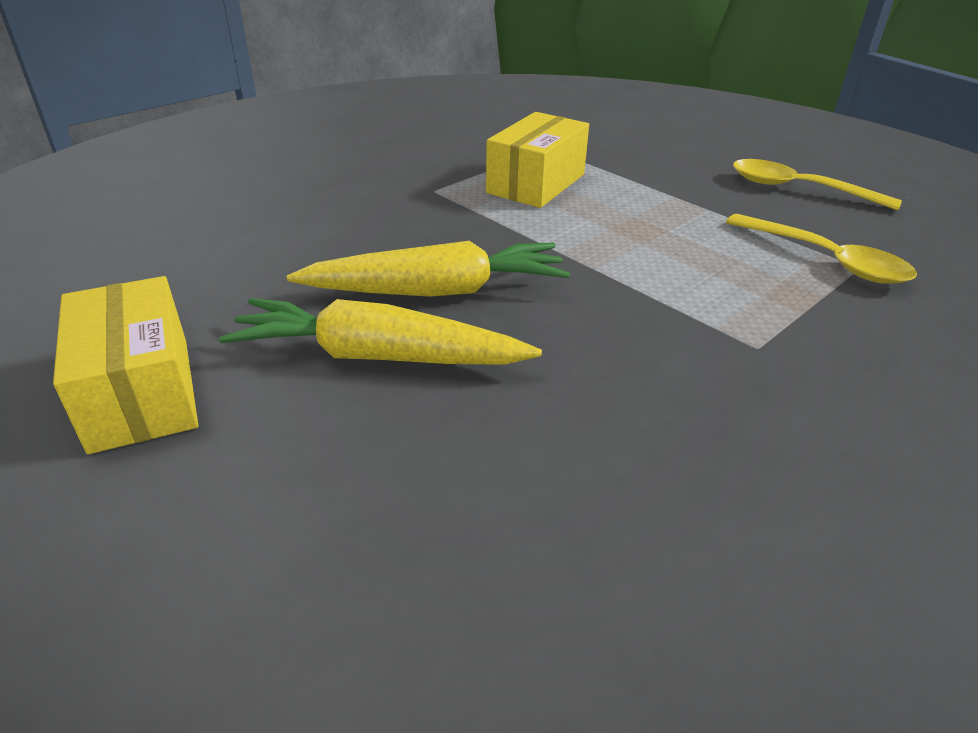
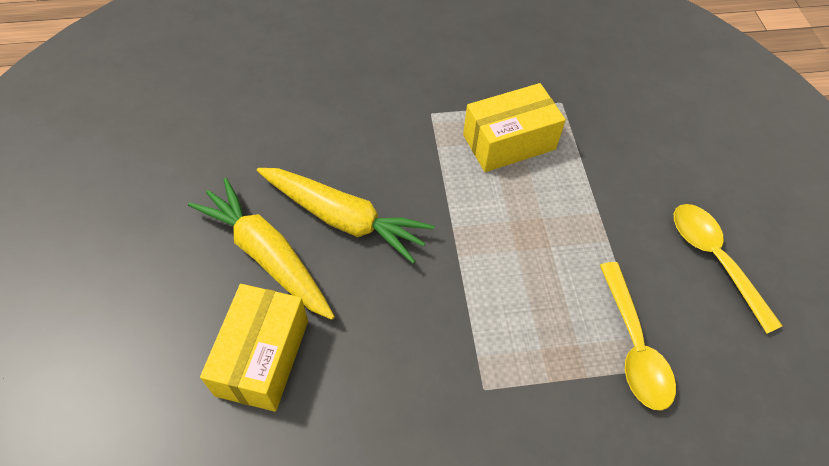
camera: 35 degrees right, 20 degrees up
(141, 393) = (144, 212): yellow box -> yellow box (262, 357)

